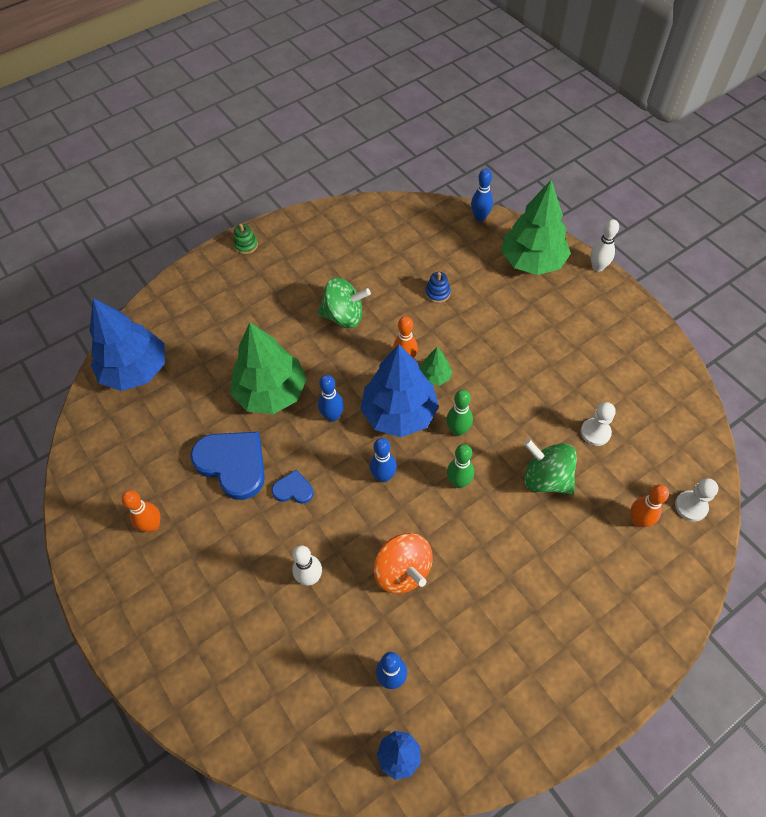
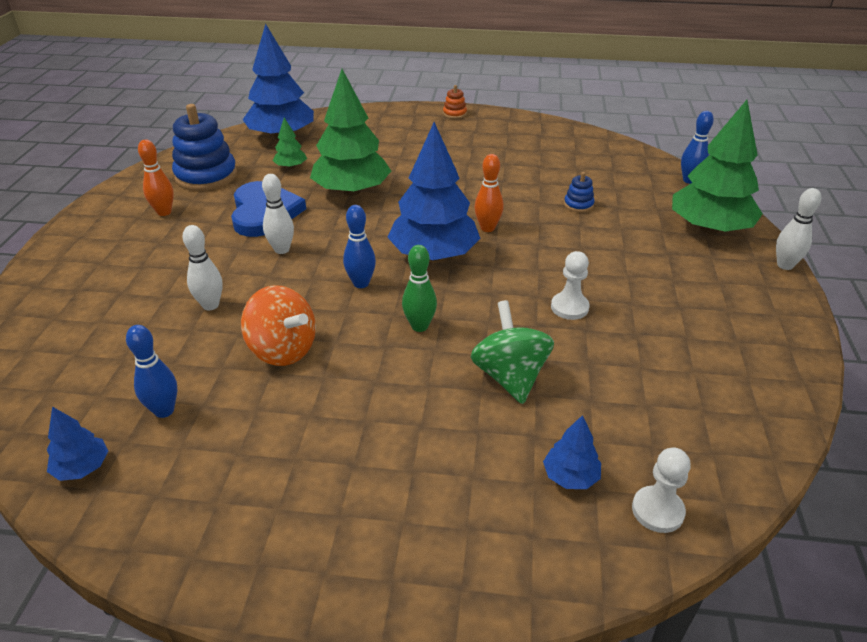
camera: 40 degrees right, 20 degrees down
(132, 462) = (206, 176): none -> blue stacking toy
(246, 245) = (454, 114): green stacking toy -> orange stacking toy
(293, 489) = (282, 250): blue heart -> white bowling pin
(332, 416) = (376, 227): blue bowling pin -> none
(344, 316) = (473, 180): green spinning top -> none
(402, 571) = (283, 350): orange spinning top -> orange spinning top turned 60 degrees counterclockwise
(435, 376) = (500, 250): green tree -> green tree (291, 167)
(458, 430) = (470, 294): green bowling pin -> none
(595, 432) = (615, 377): white pawn -> white pawn (569, 307)
(638, 521) = (570, 476): orange bowling pin -> blue tree

